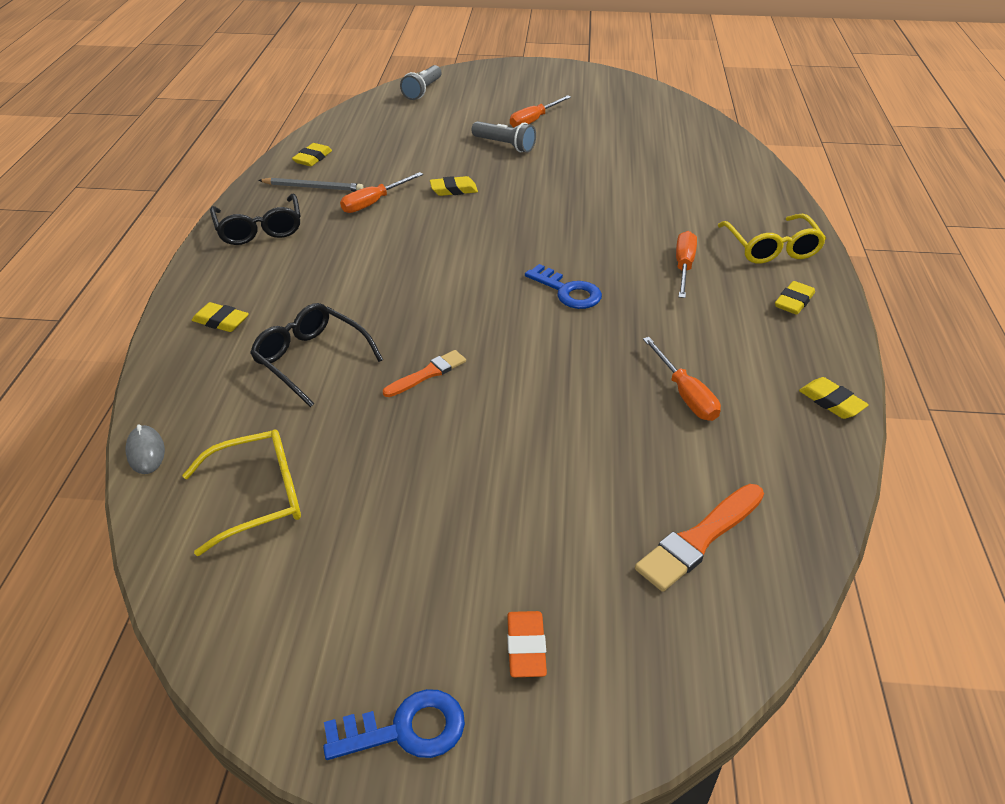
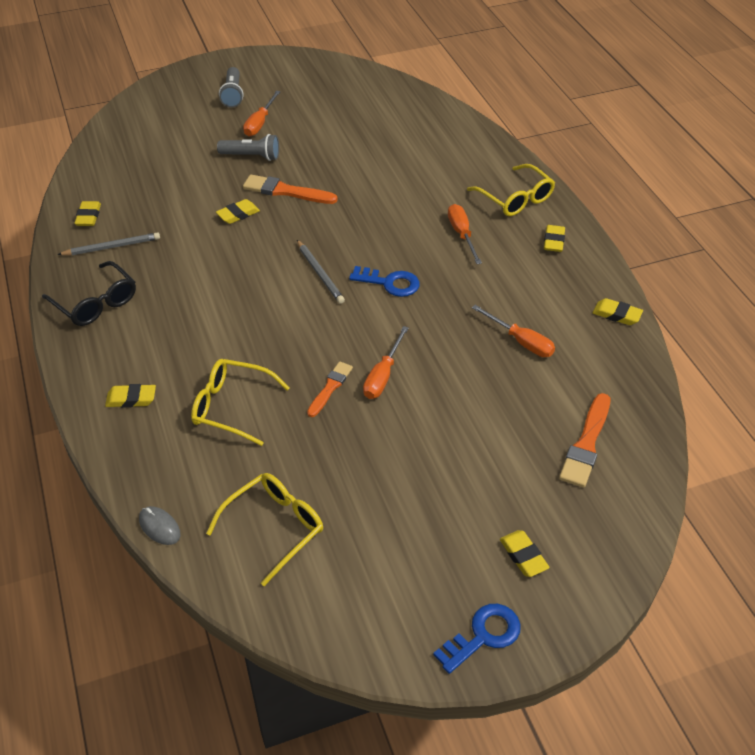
camera: 25 degrees left, 5 degrees up
(311, 359) = (231, 407): black glasses -> yellow glasses
(374, 202) = (178, 246): orange screwdriver -> orange screwdriver (383, 375)
(422, 91) = (138, 115): grey flashlight -> grey flashlight (233, 95)
(498, 262) = (320, 273): none -> grey pencil
(517, 182) = (286, 191): none -> orange brush
(526, 647) = (523, 556): orange eraser -> yellow eraser

